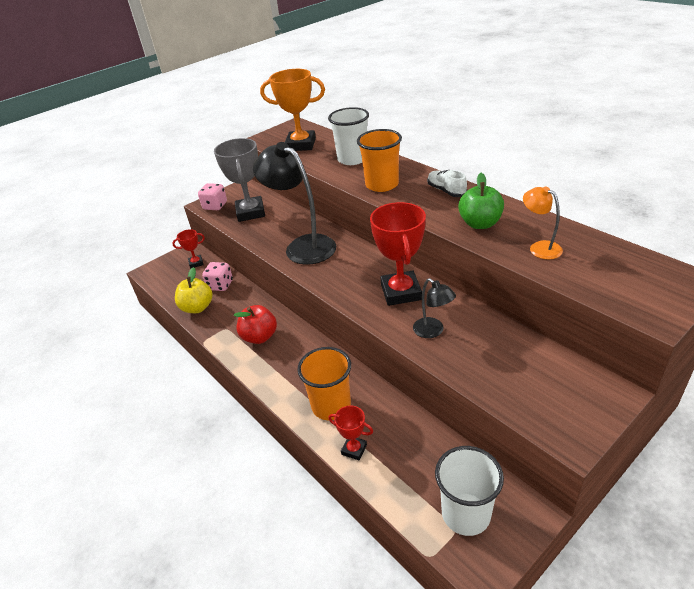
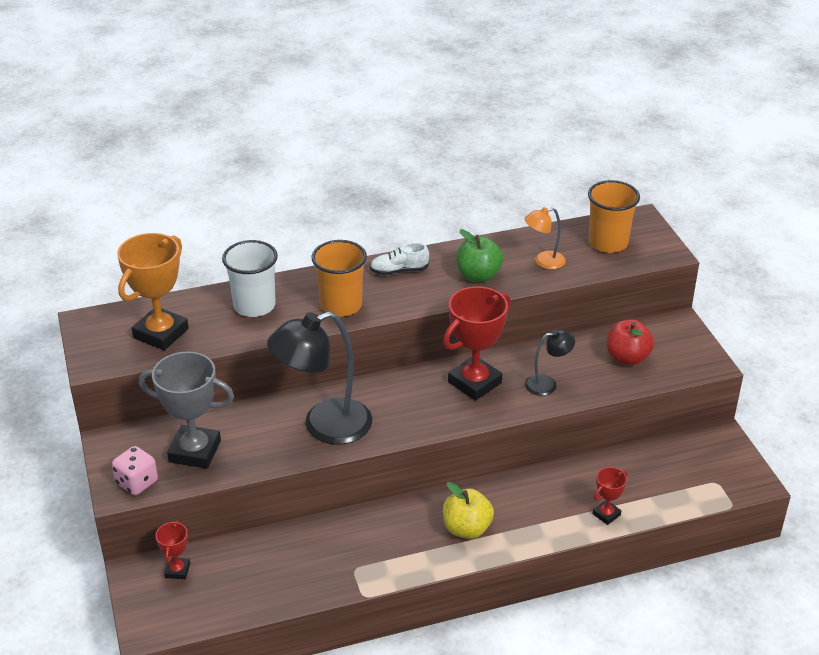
camera: 70 degrees left, 0 degrees up
(197, 307) = (288, 588): yellow apple -> yellow apple (467, 529)
(220, 285) = (257, 555): pink dice -> none
(259, 337) = (395, 541): red apple -> red apple (627, 358)
(331, 406) = (543, 513): orange cup -> orange cup (608, 243)
(401, 292) = (474, 382): red trophy -> red trophy turned 60 degrees counterclockwise
(466, 514) = (706, 471): white cup -> none

